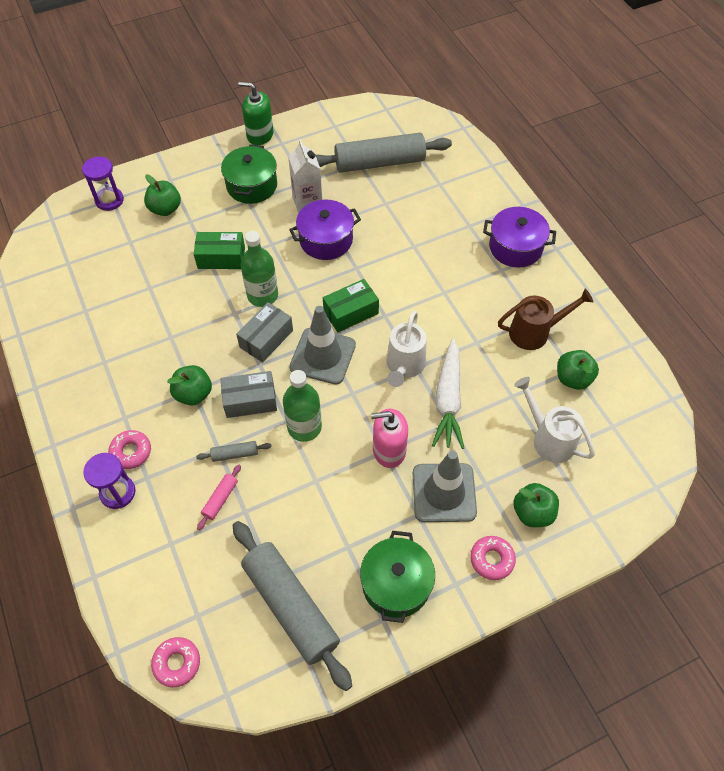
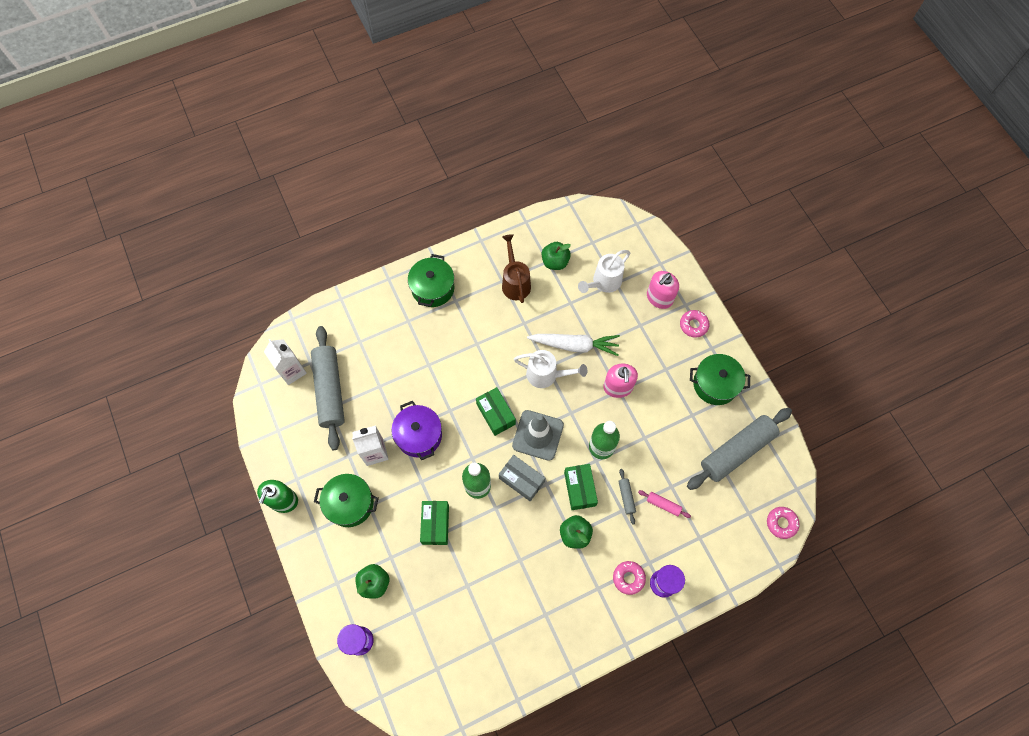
camera: 90 degrees left, 10 degrees up
(250, 400) = (579, 489): grey box -> green box
(401, 132) = (292, 371): none -> white carton
(444, 493) = (648, 352): grey traffic cone -> none
(515, 247) = (433, 288): purple pot -> green pot
(532, 513) = (659, 298): green apple -> pink soap dispenser

